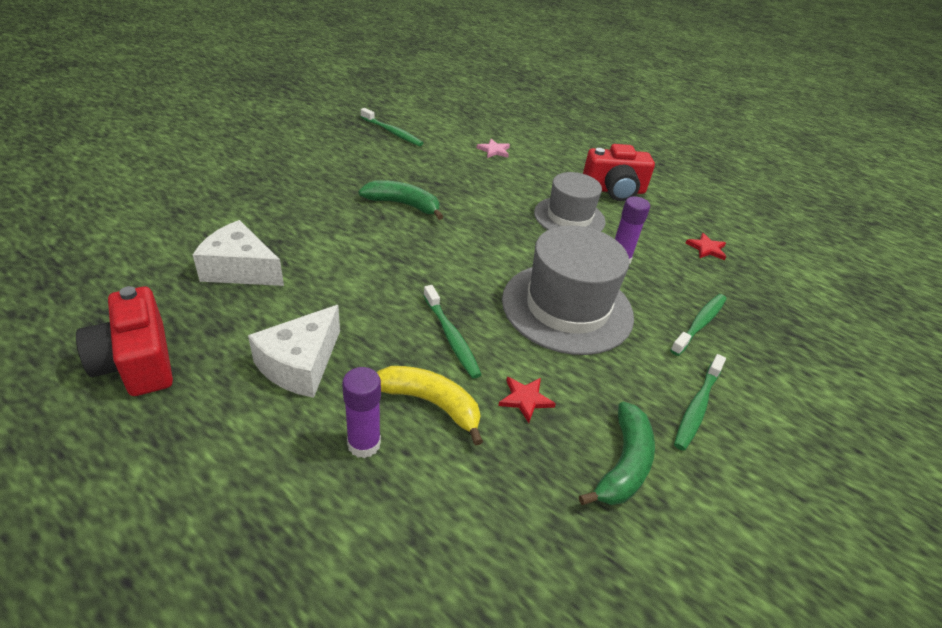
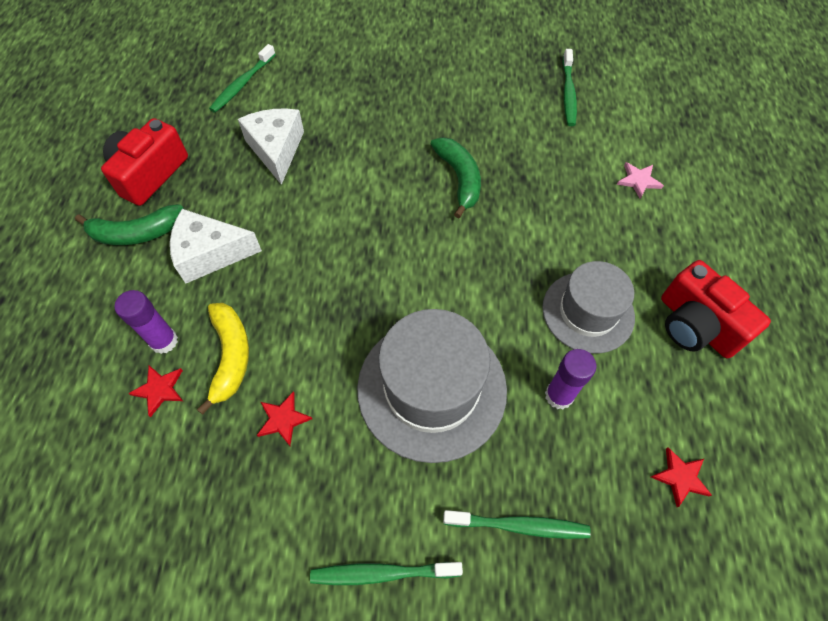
camera: 60 degrees right, 20 degrees up
(417, 472) = (159, 390): none -> red star
(451, 337) = (314, 324): green toothbrush -> green toothbrush (242, 84)
(623, 464) = (262, 535): green banana -> green banana (136, 233)

